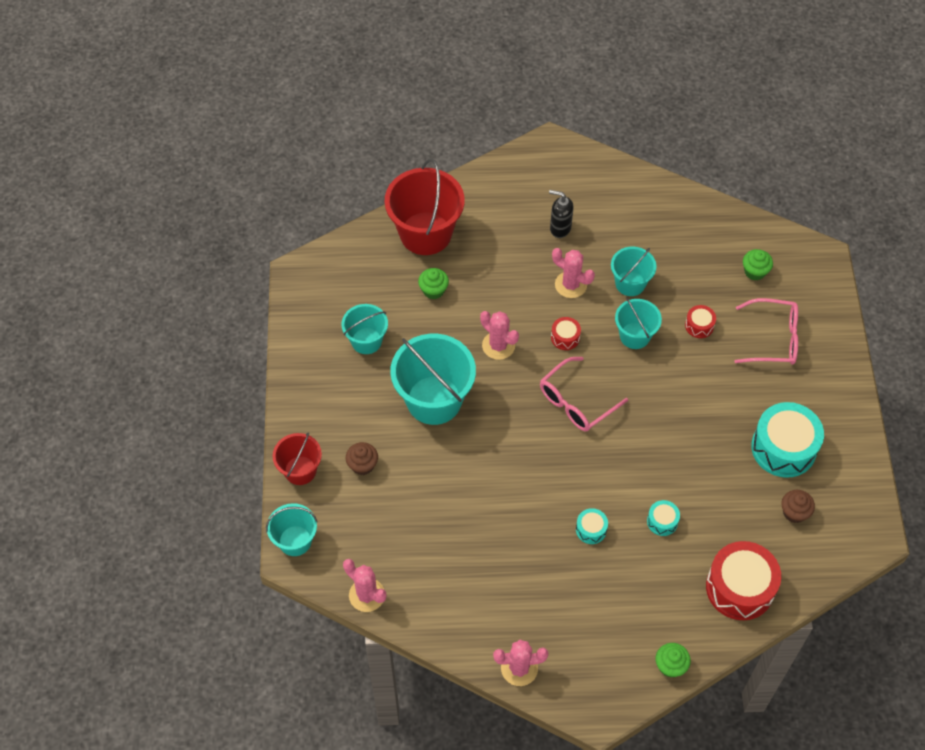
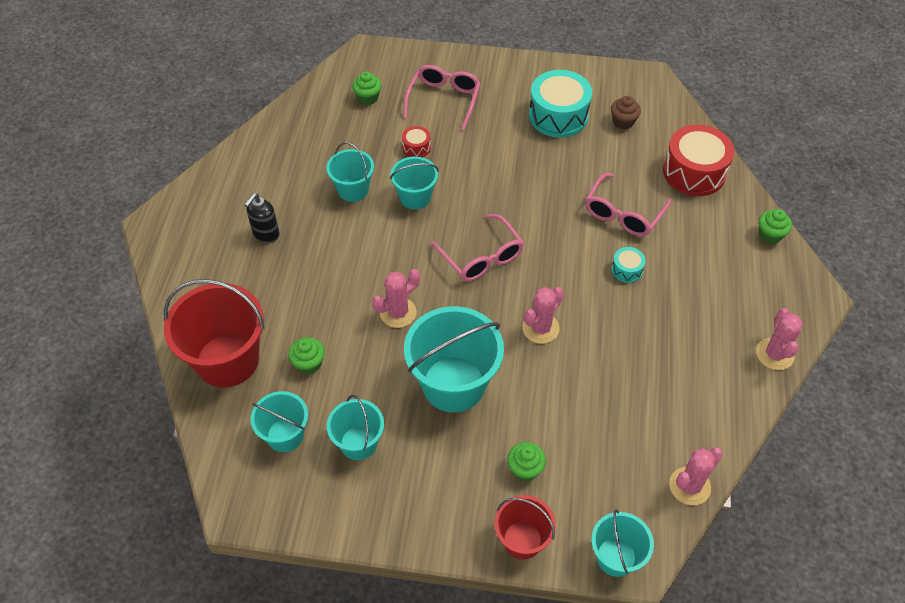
camera: 80 degrees left, 5 degrees down
(362, 465) = (525, 469): brown cupcake -> green cupcake
(365, 289) = (285, 435): none -> turquoise bucket
(565, 337) = (403, 253): red drum -> none
(570, 285) = (340, 237): pink cactus -> pink cactus (540, 328)
(662, 521) = (623, 214): turquoise drum -> pink glasses

